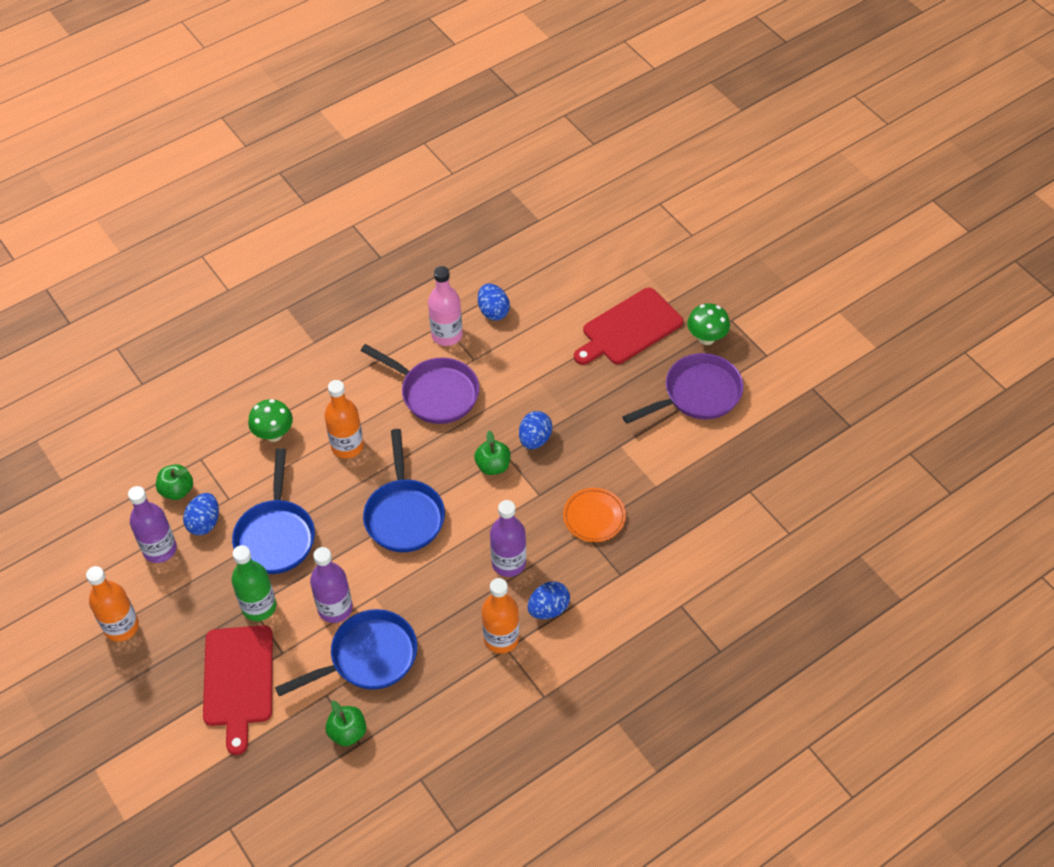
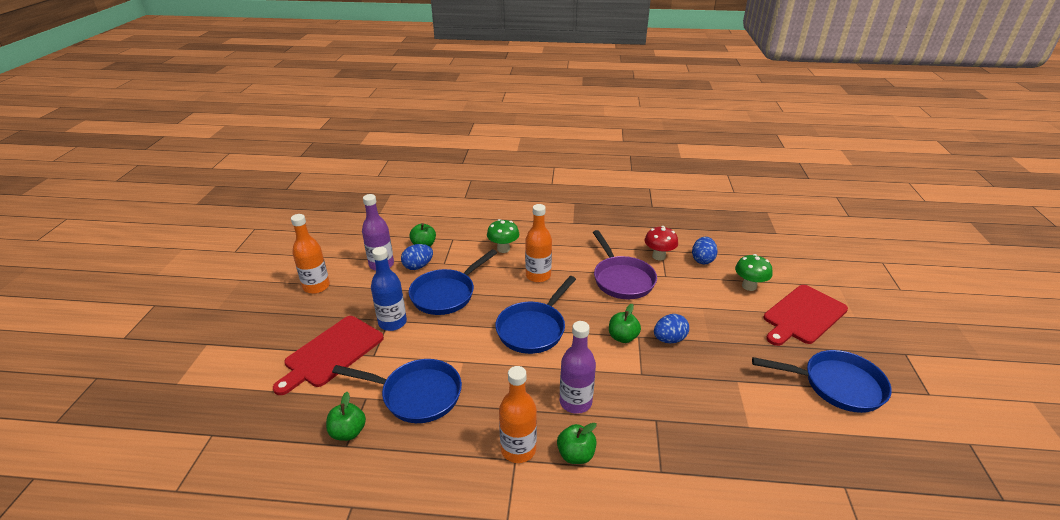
camera: 40 degrees right, 20 degrees down
(259, 606) = (392, 322): green bottle -> blue bottle
(335, 608) = (432, 352): purple bottle -> none
(447, 335) = (658, 256): pink bottle -> red mushroom
(548, 609) = (576, 455): blue egg -> green apple
(594, 517) = (673, 415): orange plate -> none
(629, 329) = (803, 315): red cutting board -> red cutting board turned 45 degrees counterclockwise
(697, 394) = (837, 385): purple pan -> blue pan
(706, 338) = (872, 353): green mushroom -> green mushroom (749, 286)

